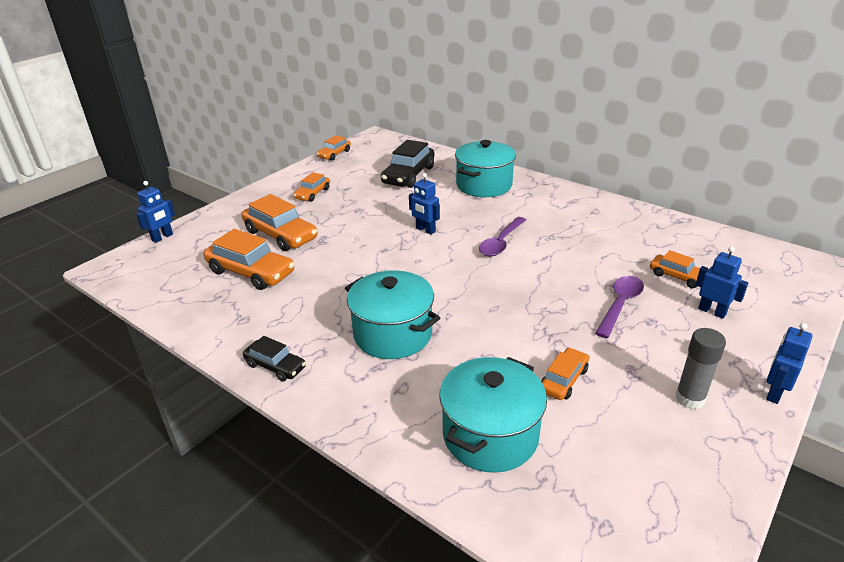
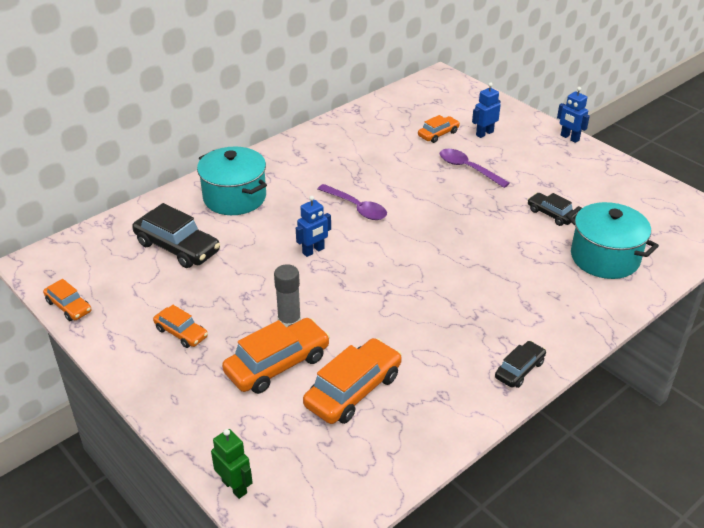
camera: 80 degrees left, 5 degrees up
(162, 237) = (234, 487): blue robot -> green robot
(392, 334) = (484, 292): turquoise pot -> none
(563, 380) = (551, 214): orange car -> black car
(689, 399) = (573, 169): grey glue stick -> grey glue stick (289, 322)

